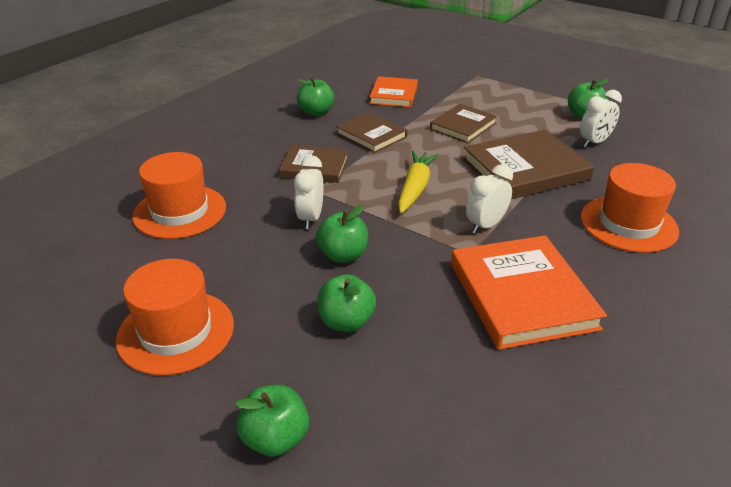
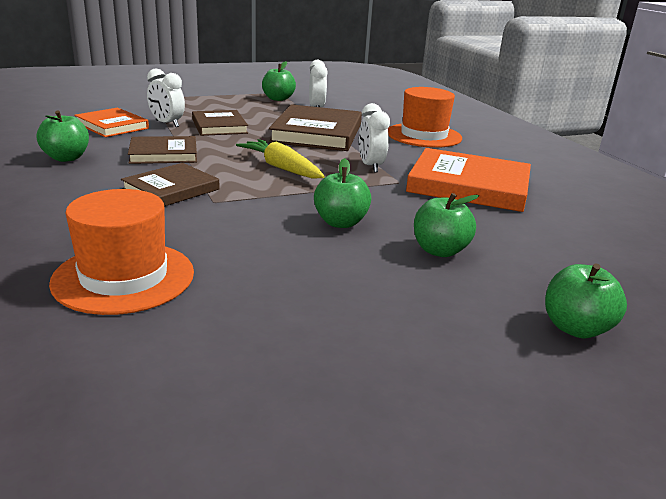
camera: 60 degrees left, 10 degrees down
(176, 332) = (368, 341): orange hat -> none
(310, 218) = (259, 217): white clock -> white clock (167, 124)

